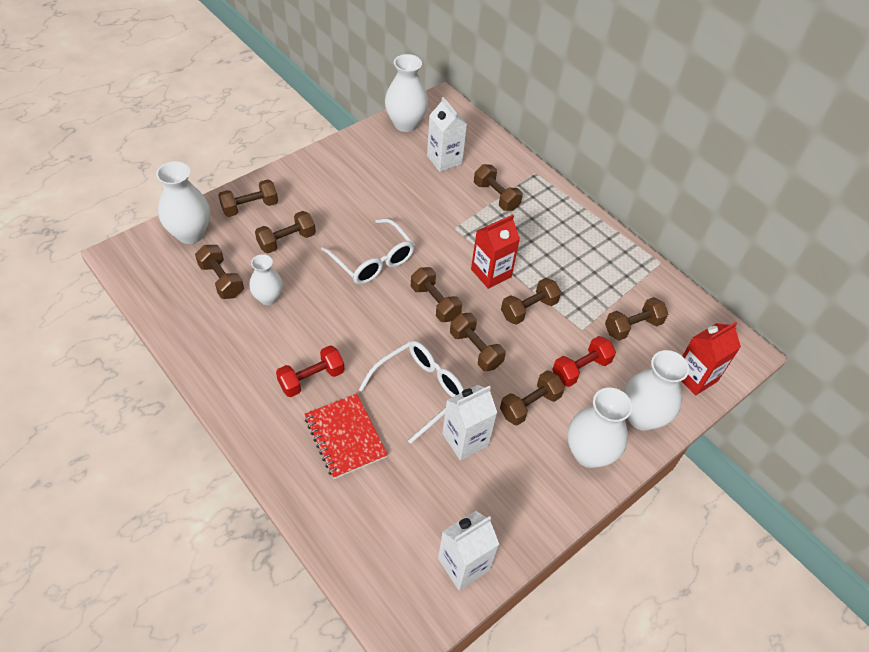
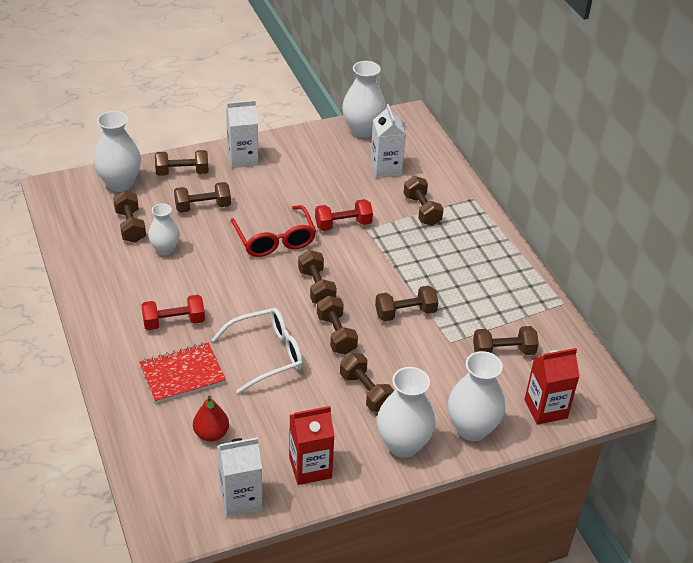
camera: 20 degrees right, 10 degrees down
(345, 437) = (182, 374): red notebook -> red notebook turned 75 degrees clockwise
(373, 261) = (275, 240): white glasses -> red glasses
(403, 497) = (211, 434): none -> red pear
(465, 439) = (290, 403): white carton -> white carton (242, 158)
(491, 273) = (383, 274): red carton -> red carton (310, 468)
(530, 405) = (365, 392): brown dumbbell -> brown dumbbell turned 75 degrees clockwise
(580, 369) = (431, 374): red dumbbell -> red dumbbell (343, 224)

